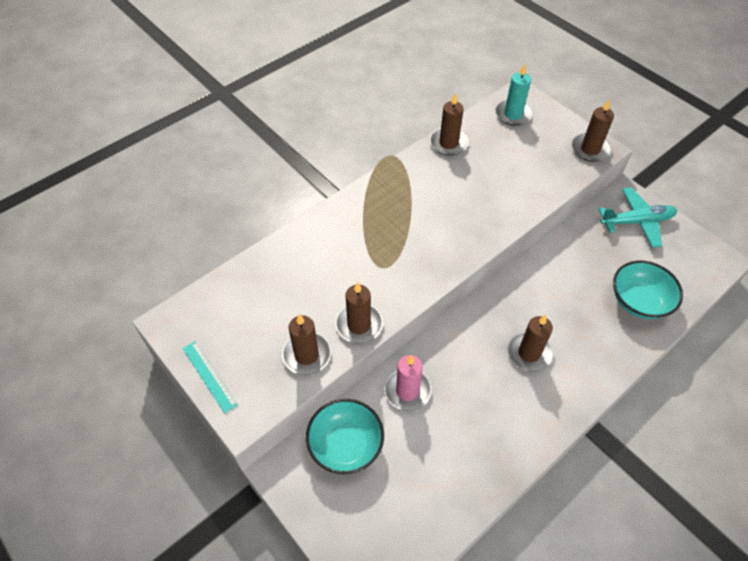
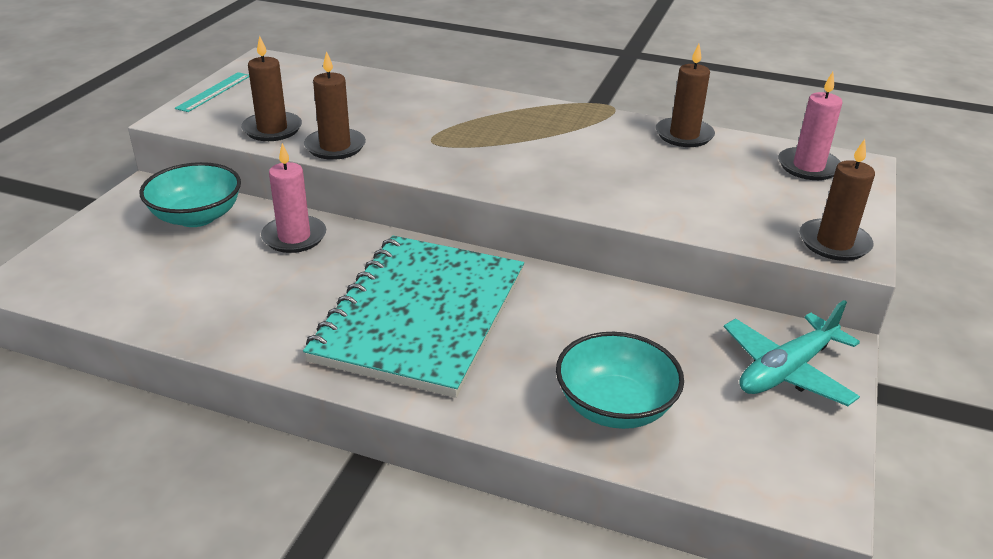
camera: 60 degrees right, 20 degrees down
(513, 114) = (808, 167): turquoise candle -> pink candle
(529, 353) = (421, 316): brown candle -> turquoise notebook
(637, 222) = (786, 370): turquoise plane -> turquoise plane turned 90 degrees clockwise

